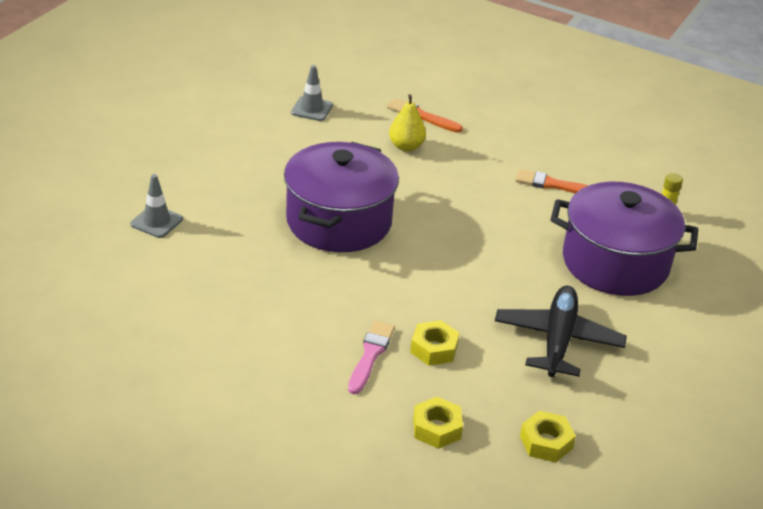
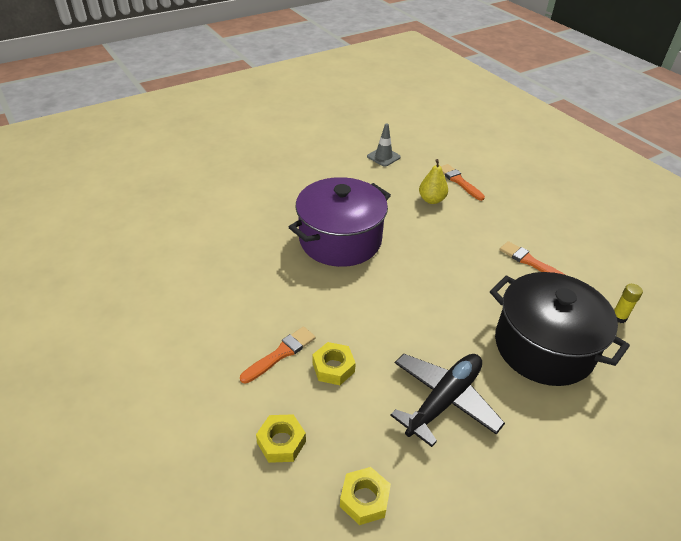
camera: 30 degrees right, 5 degrees up
(156, 222) = (220, 203): grey traffic cone -> none
(370, 355) = (281, 354): pink brush -> orange brush
(615, 263) = (543, 347): purple pot -> black pot

